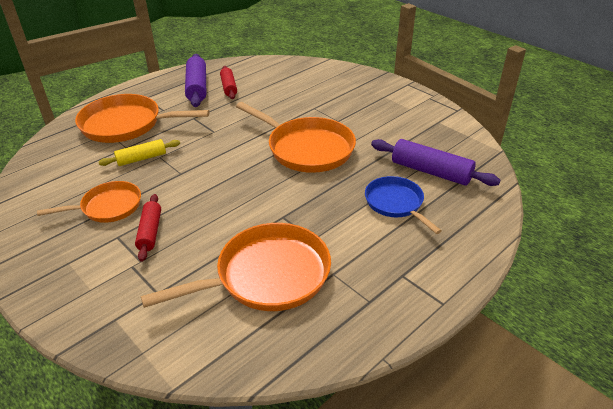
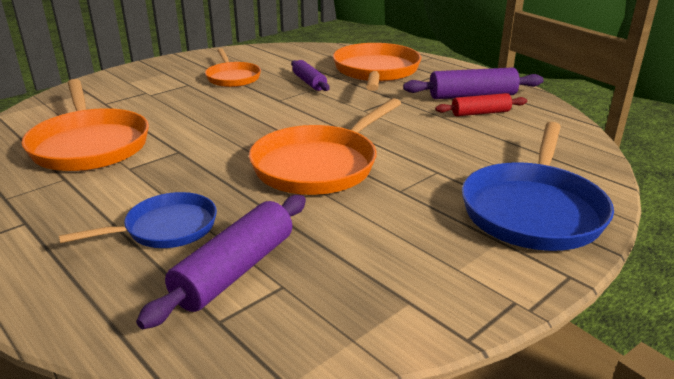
camera: 90 degrees right, 10 degrees down
(141, 158) = (309, 82): yellow rolling pin -> purple rolling pin
(150, 232) = (187, 95): red rolling pin -> none
(354, 85) = (533, 210): none -> blue pan

